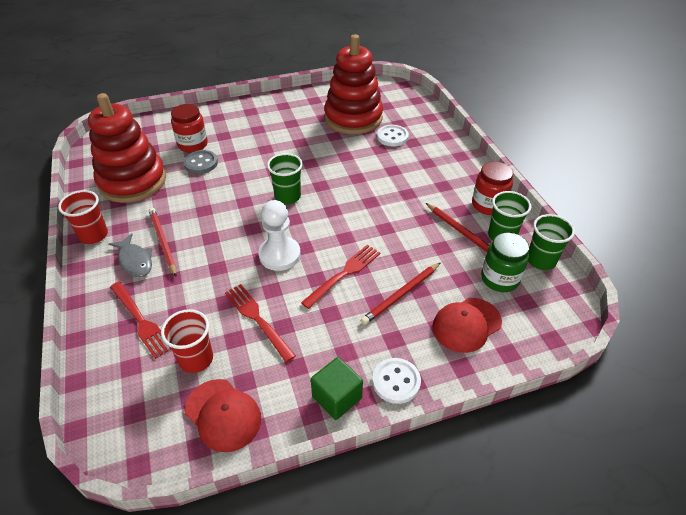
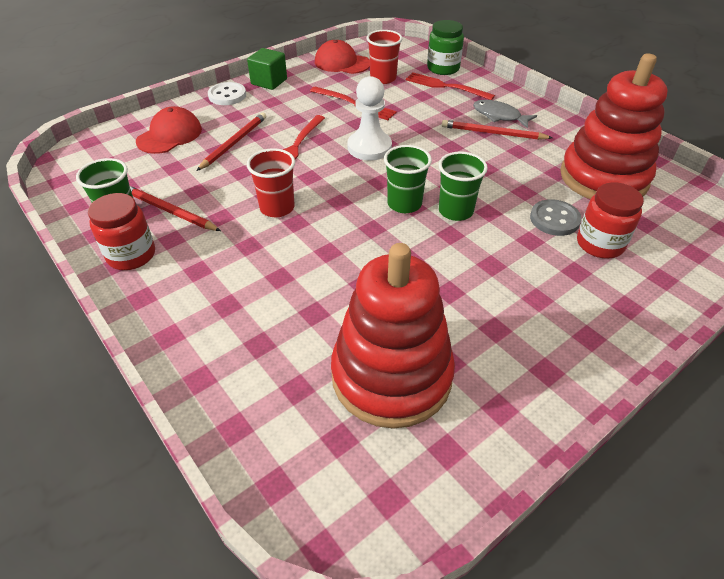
camera: 160 degrees right, 0 degrees up
(93, 235) = (564, 124): red cup -> red cup (277, 208)
(163, 242) = (493, 133): red pencil -> red pencil turned 150 degrees clockwise
(392, 137) = (299, 346): white button -> none
(500, 279) = (131, 175): green jar -> green jar (443, 68)
(541, 260) = (77, 202): green cup -> green cup (455, 211)

